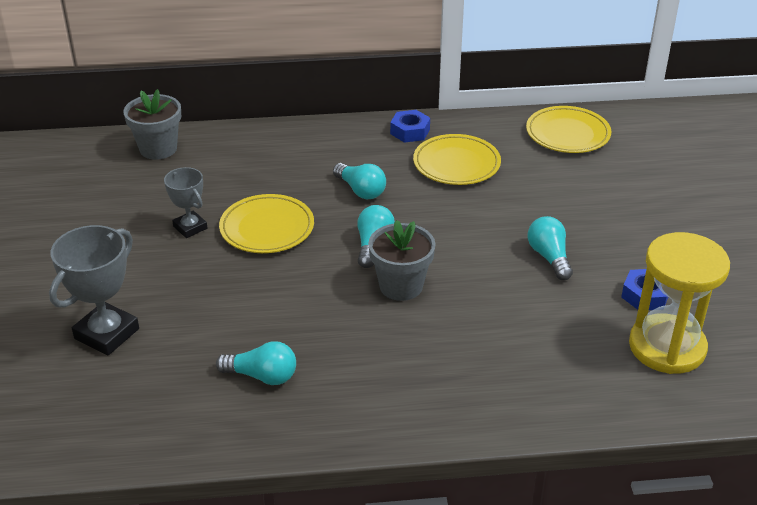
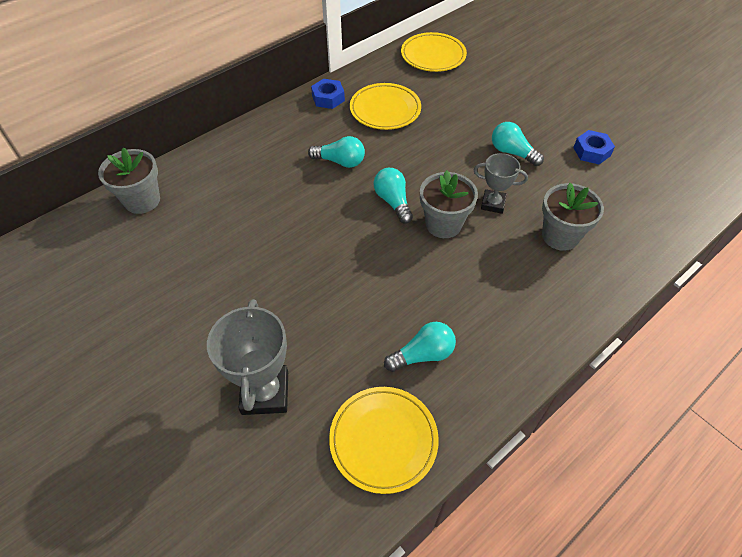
camera: 35 degrees left, 15 degrees up
(190, 227) = (240, 258): grey trophy -> grey trophy (493, 204)
(267, 228) = (302, 227): yellow plate -> yellow plate (383, 440)
(511, 352) = (560, 236): none -> grey flower pot
(667, 347) = (638, 182): yellow hourglass -> none

